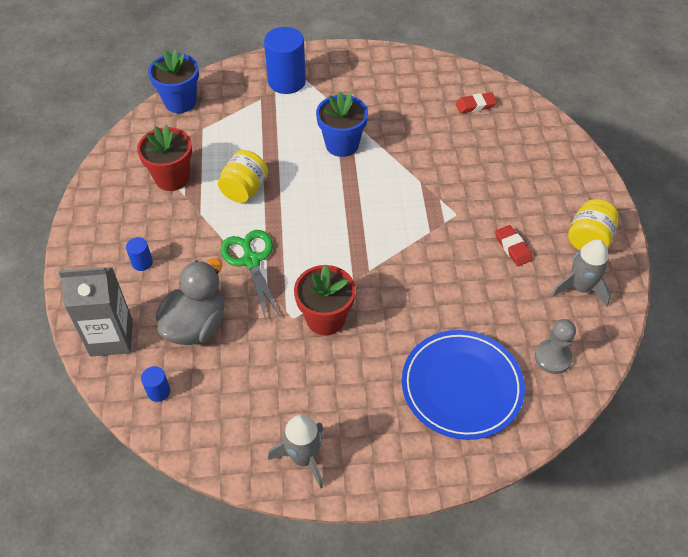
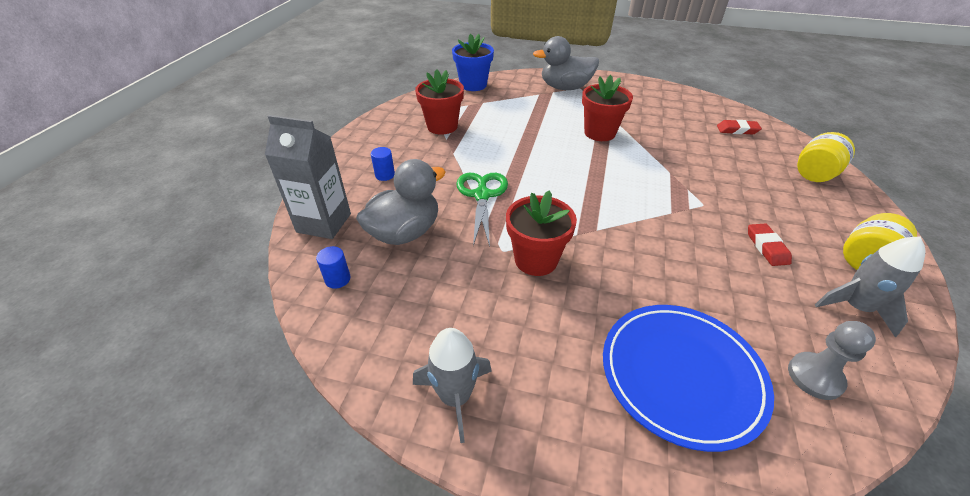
camera: 20 degrees right, 10 degrees down
(244, 190) = (499, 145): yellow jar -> yellow jar (814, 174)
(286, 81) = (565, 88): blue cylinder -> grey duck
(342, 144) = (599, 133): blue flower pot -> red flower pot

